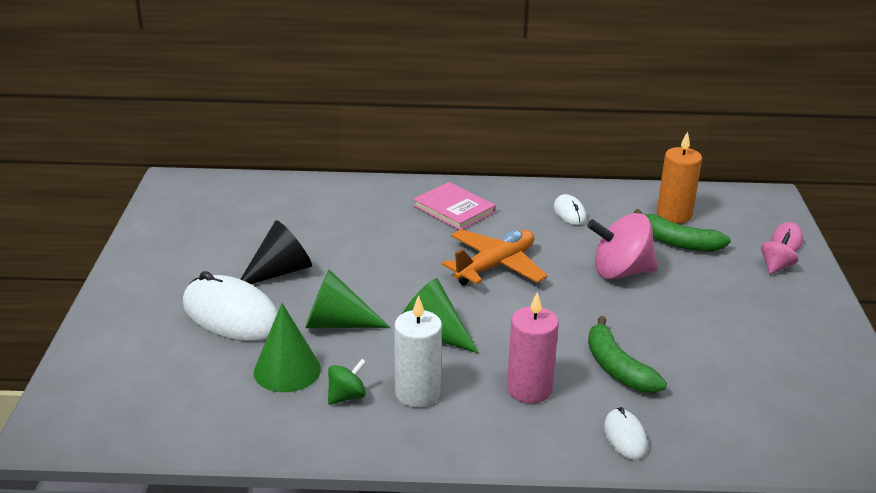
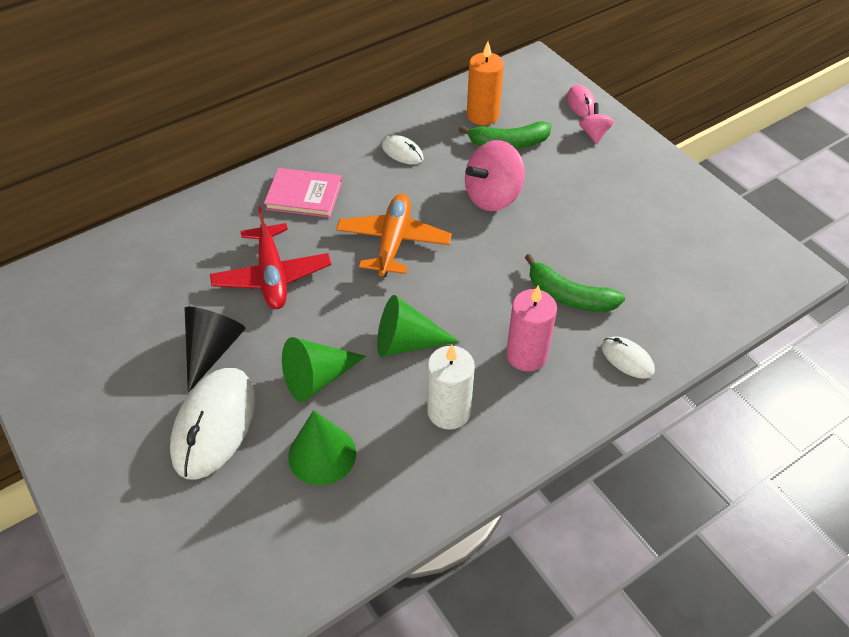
camera: 35 degrees left, 20 degrees up
(231, 315) = (214, 424): white mouse -> white mouse turned 75 degrees counterclockwise
(347, 396) = (397, 450): green spinning top -> none
(373, 247) = (272, 275): none -> red plane

